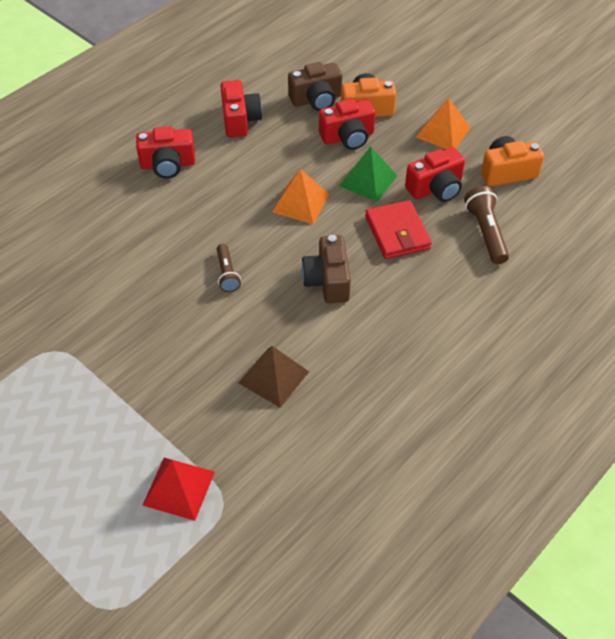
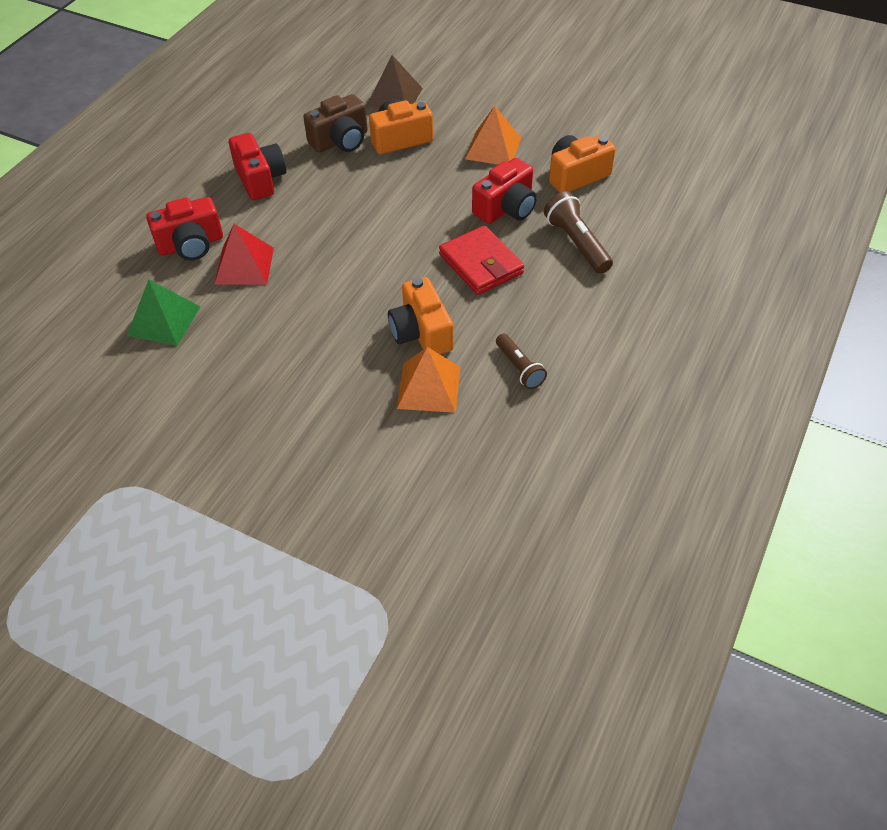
camera: 15 degrees left, 0 degrees up
(179, 488) = (327, 610): red pyramid -> red pyramid (244, 265)
(227, 274) = (302, 351): brown flashlight -> brown flashlight (519, 368)
(273, 377) = (396, 453): brown pyramid -> brown pyramid (394, 97)
(300, 203) = (361, 255): orange pyramid -> orange pyramid (429, 387)
(327, 281) = (421, 333): brown camera -> orange camera
(348, 137) = (390, 173): red camera -> none
(368, 180) = (429, 215): green pyramid -> green pyramid (164, 320)

